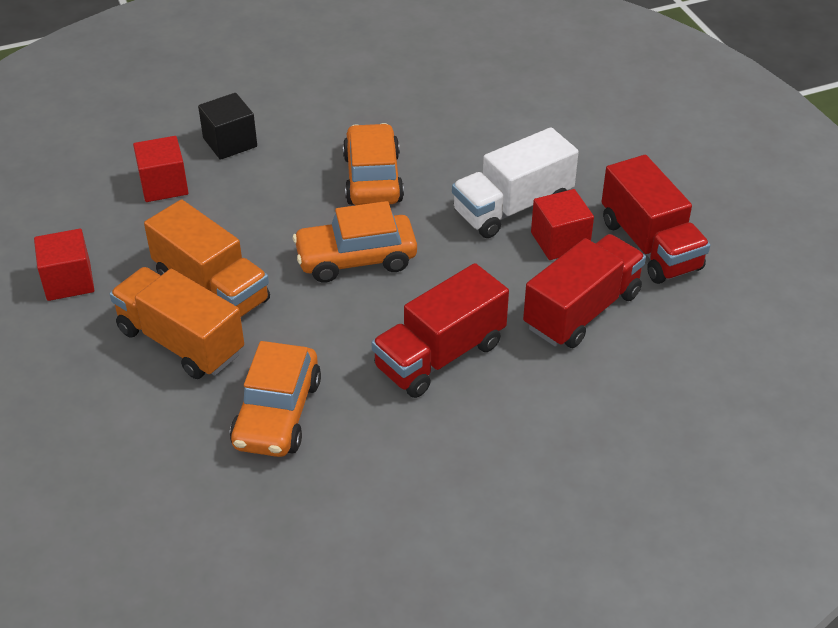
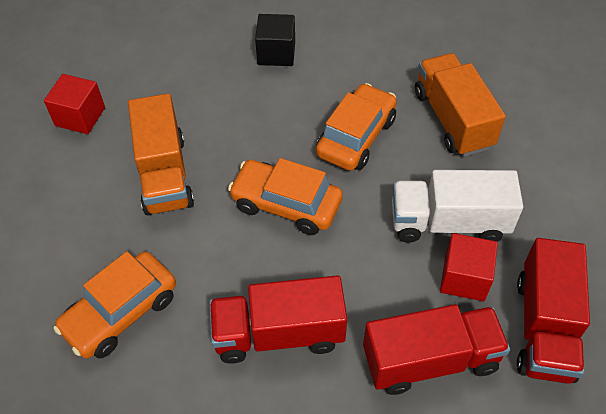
camera: 35 degrees right, 10 degrees up
(164, 185) = (202, 68): red cube -> none
(181, 342) = (108, 209): orange truck -> orange truck (452, 119)

